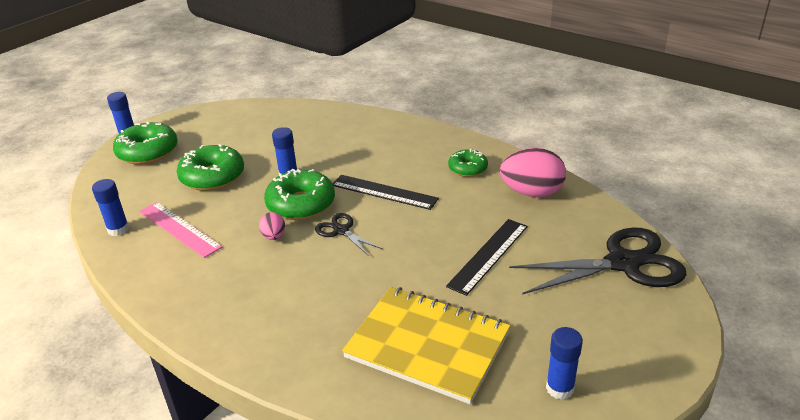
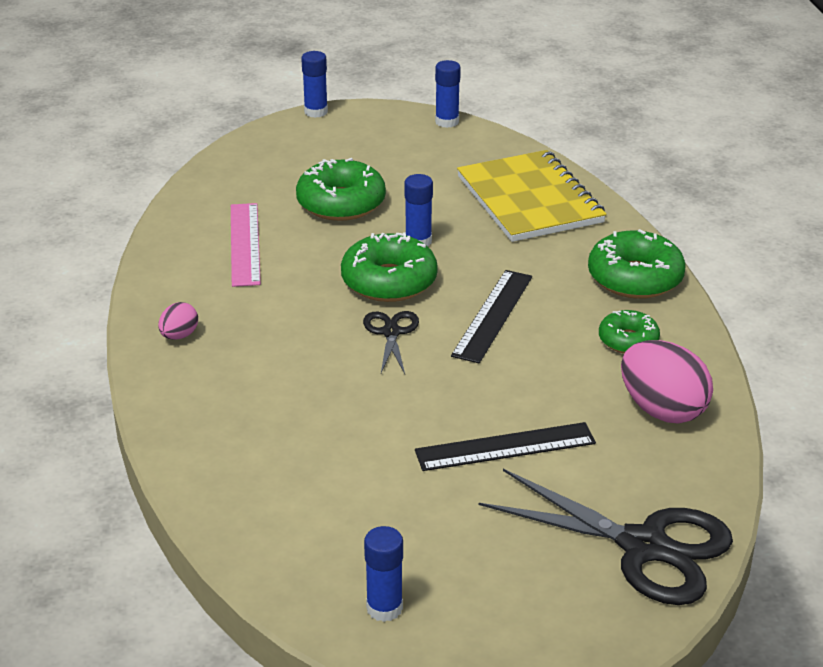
camera: 40 degrees right, 0 degrees up
(118, 229) = (193, 215): blue glue stick -> blue glue stick (447, 122)
(148, 152) = (313, 141): green donut -> green donut (635, 278)
(274, 236) = (319, 301): pink egg -> pink egg (179, 336)
(384, 192) = (492, 315): black ruler -> black ruler turned 45 degrees clockwise
(427, 345) = (319, 491): yellow notebook -> yellow notebook (529, 200)

